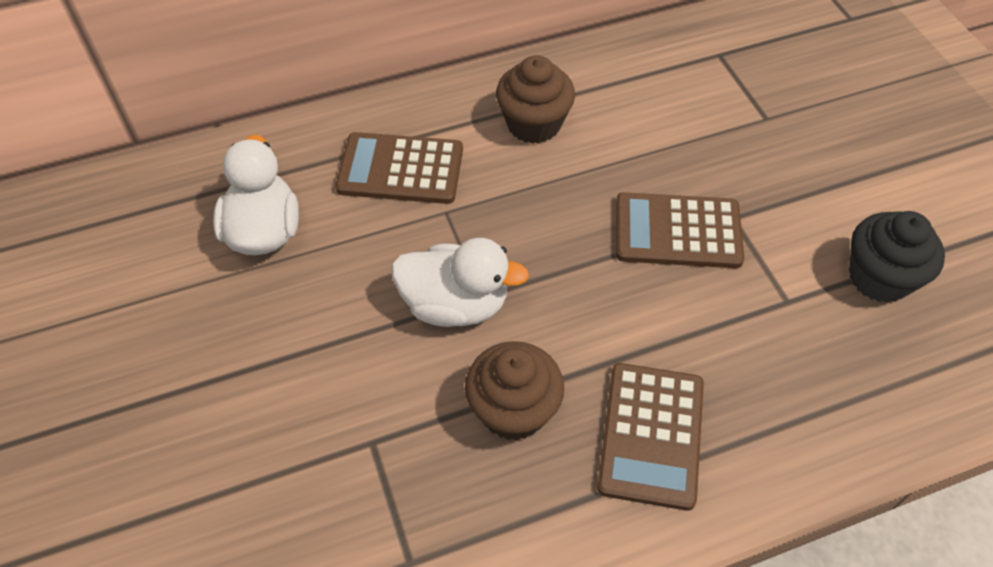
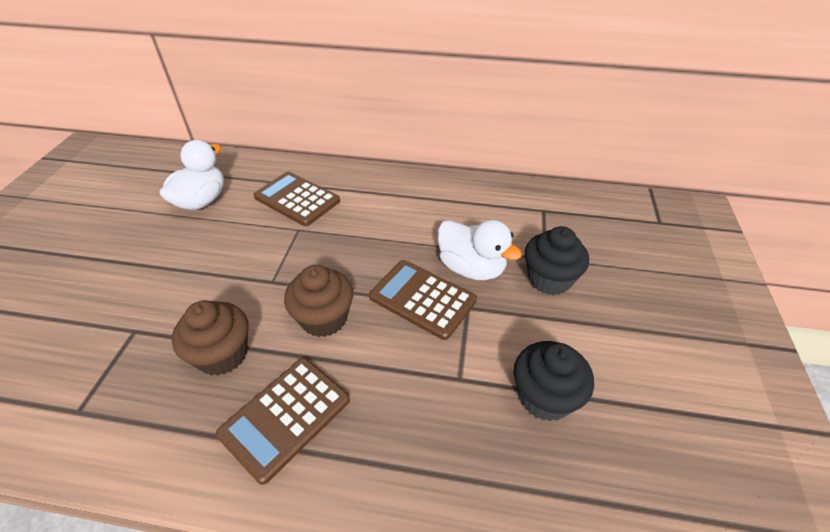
camera: 30 degrees right, 10 degrees down
(455, 304) = (253, 279): white duck -> white duck (471, 268)
(533, 124) = (391, 205): brown cupcake -> brown cupcake (324, 318)
(790, 143) = (549, 279): none -> black cupcake

